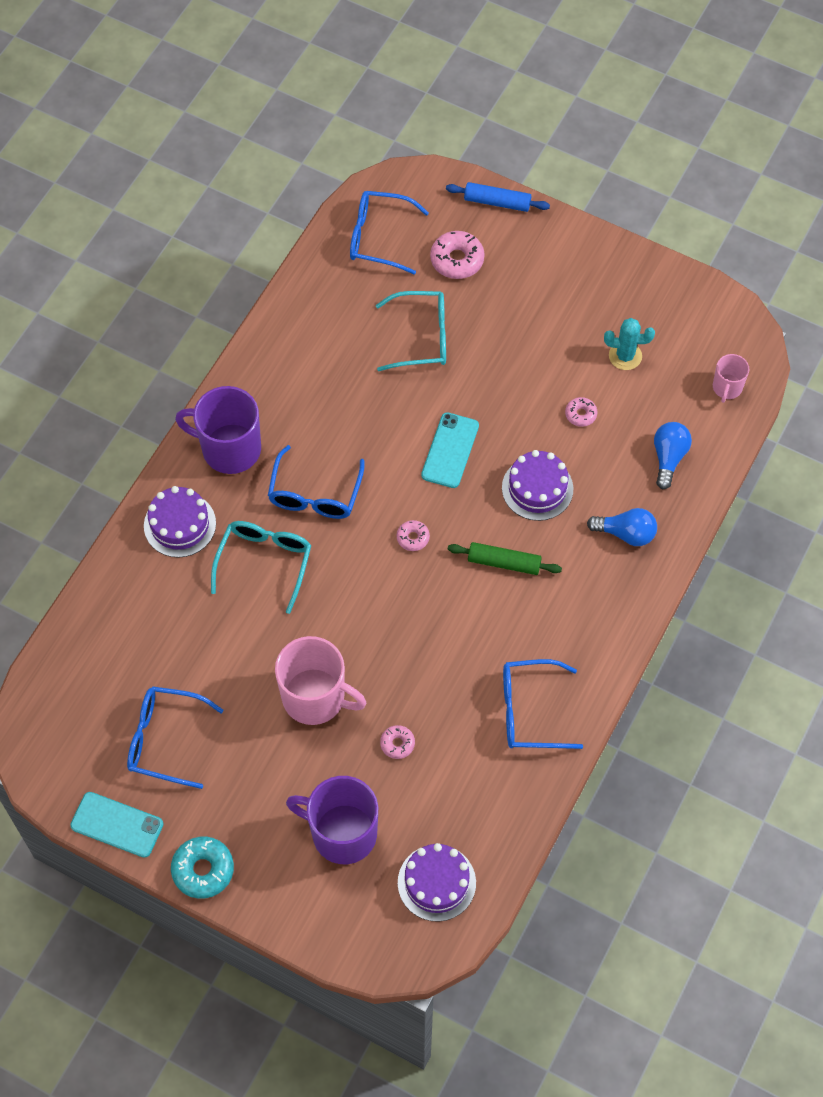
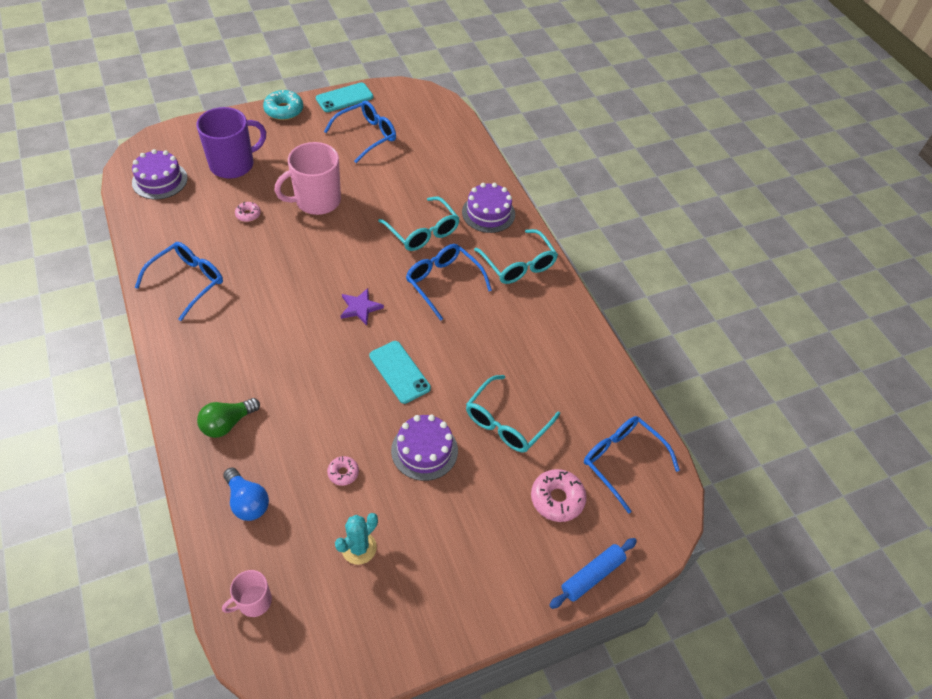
camera: 125 degrees right, 10 degrees down
(229, 449) = (518, 264): purple mug -> turquoise glasses
(379, 237) = (622, 461): blue glasses -> blue glasses turned 90 degrees counterclockwise
(413, 538) = (360, 308): pink donut -> purple star
(504, 562) = (290, 340): green rolling pin -> none
(537, 488) = (318, 399): purple cake -> purple cake (424, 450)
(625, 533) = (227, 423): blue light bulb -> green light bulb
(727, 388) = (254, 601): pink mug -> pink mug turned 90 degrees counterclockwise

